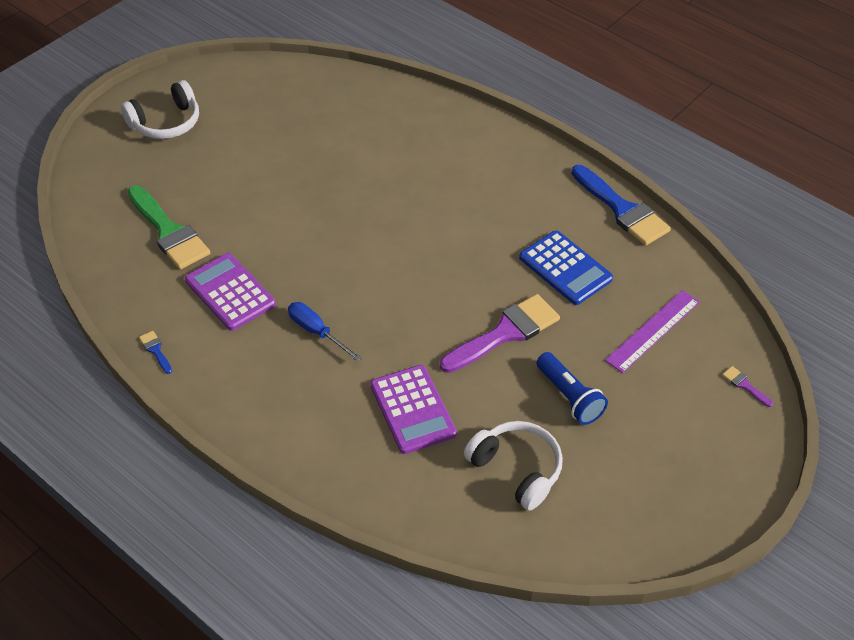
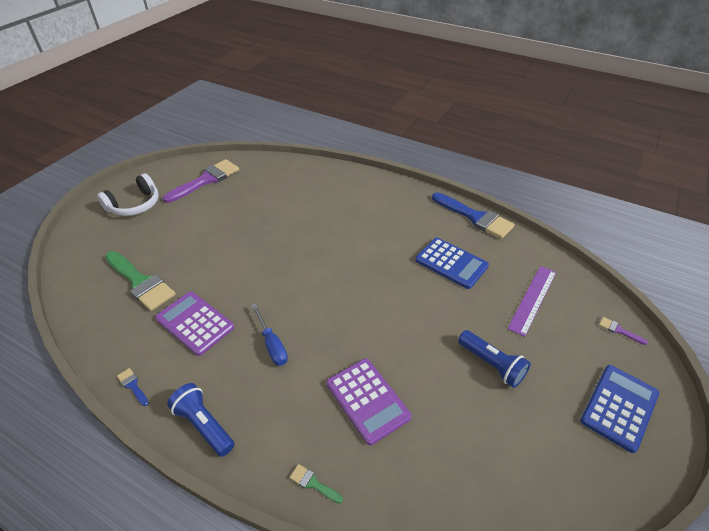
camera: 10 degrees left, 5 degrees down
(229, 403) = (204, 425): none -> blue flashlight
(316, 332) = (272, 344): blue screwdriver -> blue screwdriver turned 150 degrees counterclockwise
(335, 477) = (313, 483): none -> green brush
(505, 333) = (423, 320): purple brush -> purple brush (206, 180)
(516, 469) = (472, 441): white headphones -> none
(699, 466) = (619, 407): none -> blue calculator

